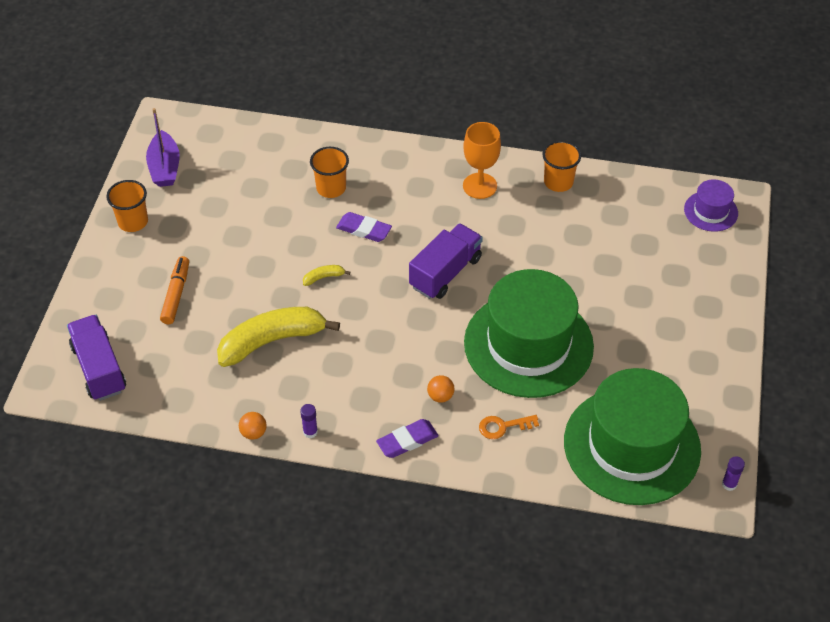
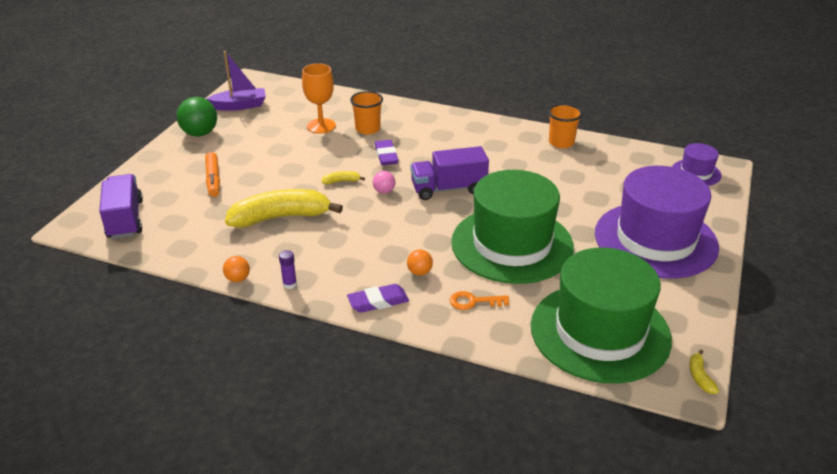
camera: 10 degrees right, 15 degrees down
(133, 222) = (200, 133): orange cup -> green ball
(165, 167) = (240, 106): purple boat -> purple boat turned 105 degrees counterclockwise
(176, 294) = (213, 179): orange marker -> orange marker turned 150 degrees clockwise
(364, 230) = (386, 155): purple eraser -> purple eraser turned 45 degrees clockwise
(375, 286) = (384, 191): none -> pink ball
(445, 272) = (448, 189): purple truck -> purple truck turned 150 degrees counterclockwise
(480, 186) = (492, 139): orange goblet -> orange goblet (321, 126)
(675, 317) = (655, 240): none -> purple hat
(729, 484) = (700, 377): purple glue stick -> yellow banana

